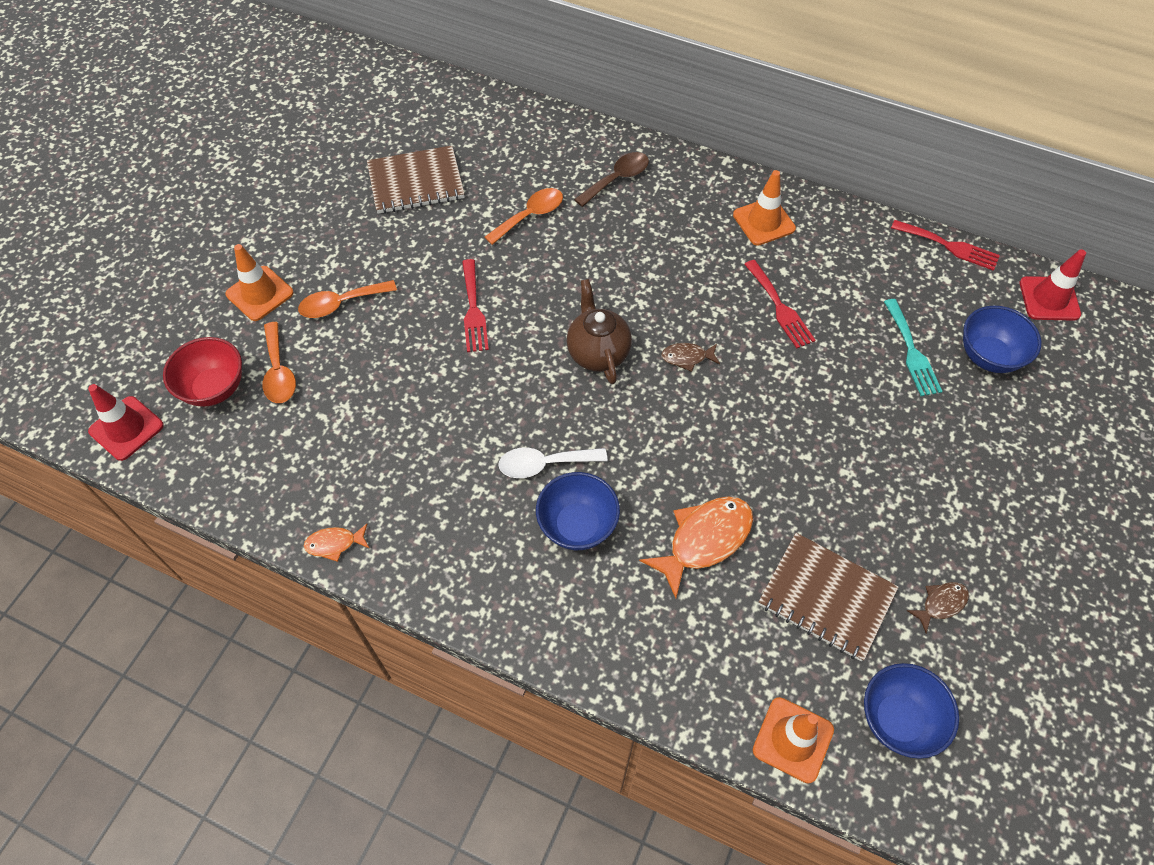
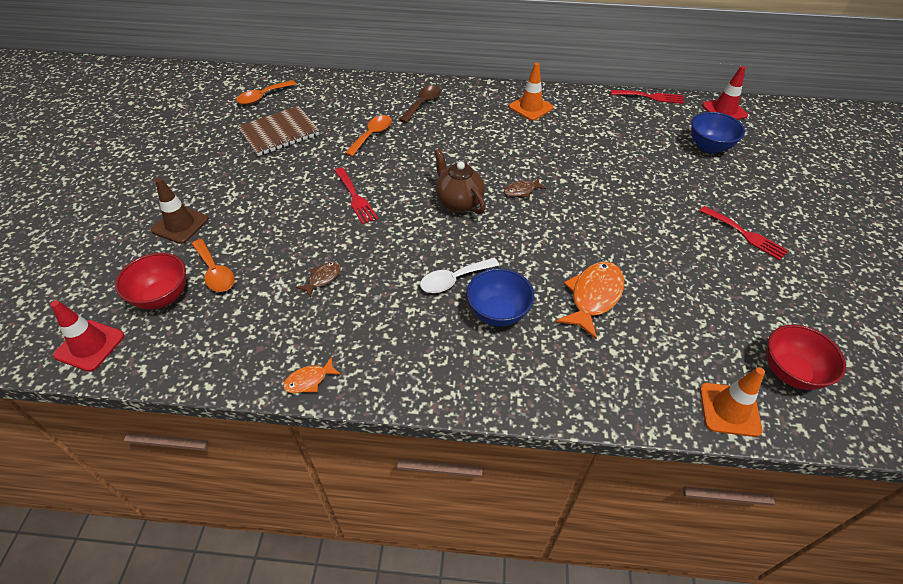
camera: 20 degrees left, 10 degrees down
(260, 293) = (180, 225): orange traffic cone -> brown traffic cone
(341, 303) = (250, 216): orange spoon -> orange spoon (262, 97)
(780, 307) = (567, 150): red fork -> red fork (745, 234)
(826, 597) = (696, 309): brown notebook -> none
(898, 719) = (790, 372): blue bowl -> red bowl
(911, 352) = (662, 155): turquoise fork -> none
(941, 604) = (770, 291): brown fish -> brown fish (322, 278)

